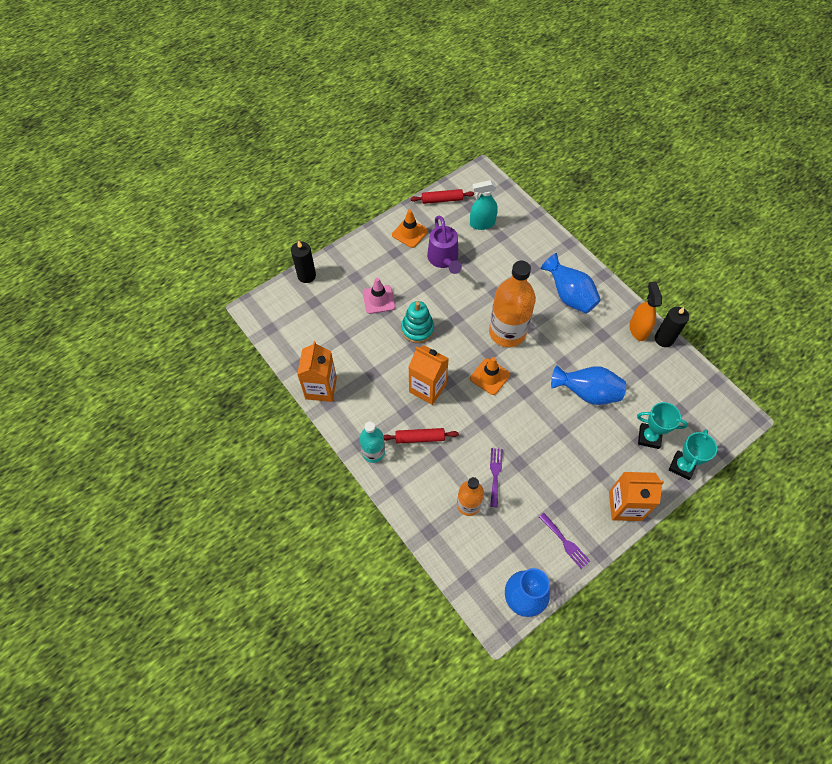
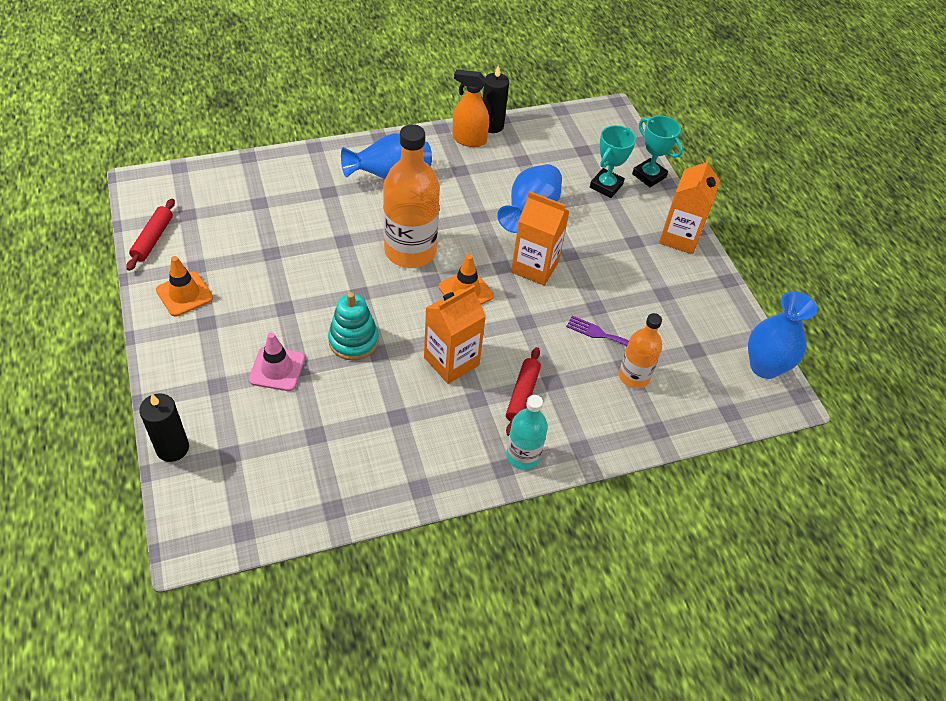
camera: 75 degrees left, 10 degrees down
(321, 388) = (390, 490): orange carton -> orange carton (535, 267)
(444, 259) = (257, 273): purple watering can -> none
(482, 223) = (225, 213): turquoise spray bottle -> none
(565, 542) = (707, 303): purple fork -> none

